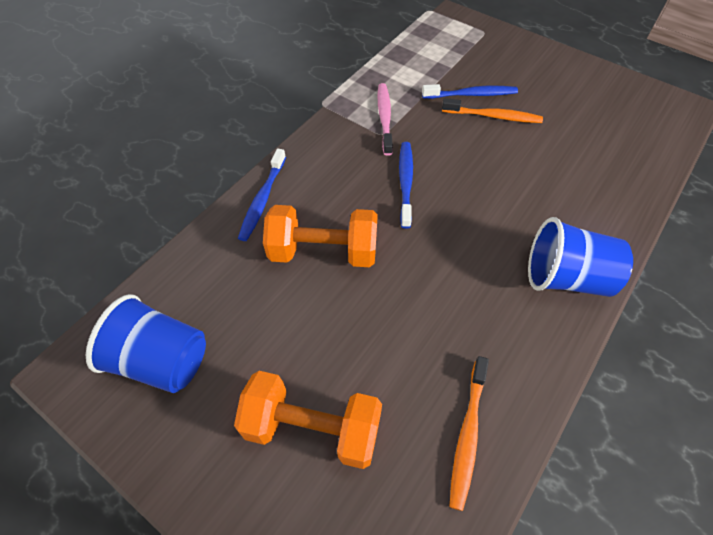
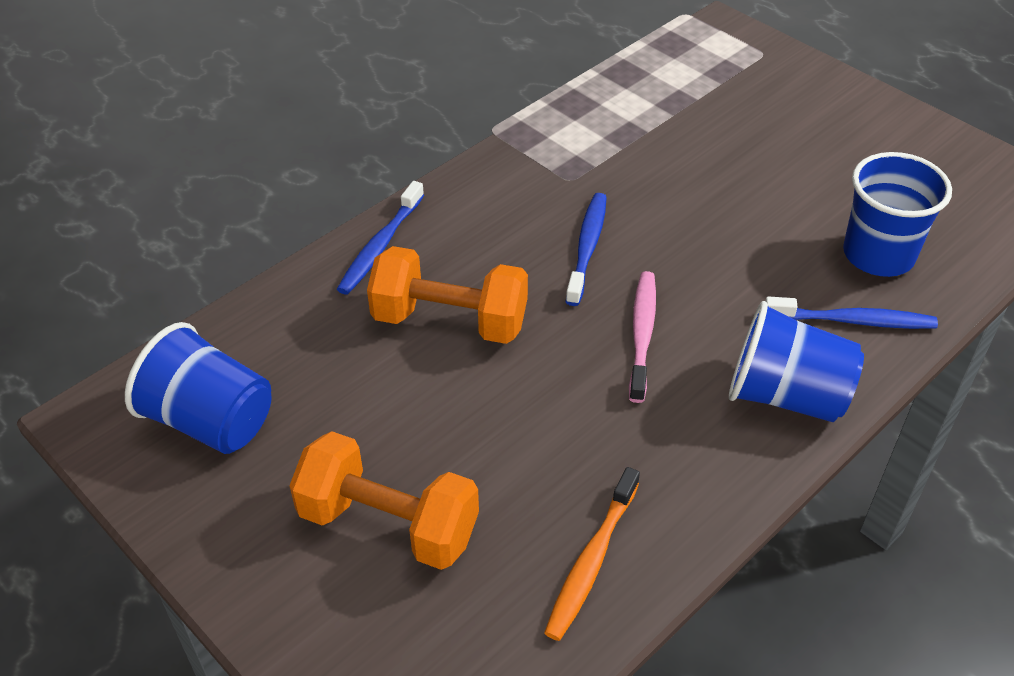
camera: 10 degrees right, 10 degrees down
(384, 118) = (578, 159): pink toothbrush -> pink toothbrush (642, 334)
(471, 94) = (717, 140): blue toothbrush -> blue toothbrush (853, 321)
(493, 116) = (742, 173): orange toothbrush -> none
(595, 164) = (878, 255): none -> blue cup

